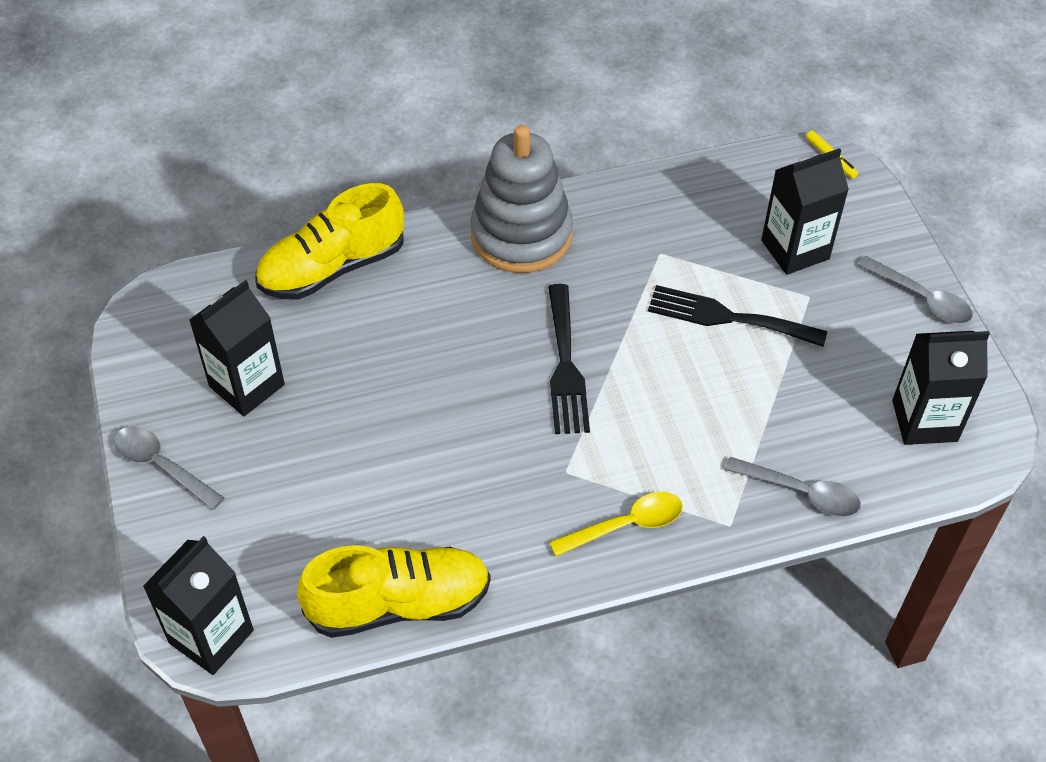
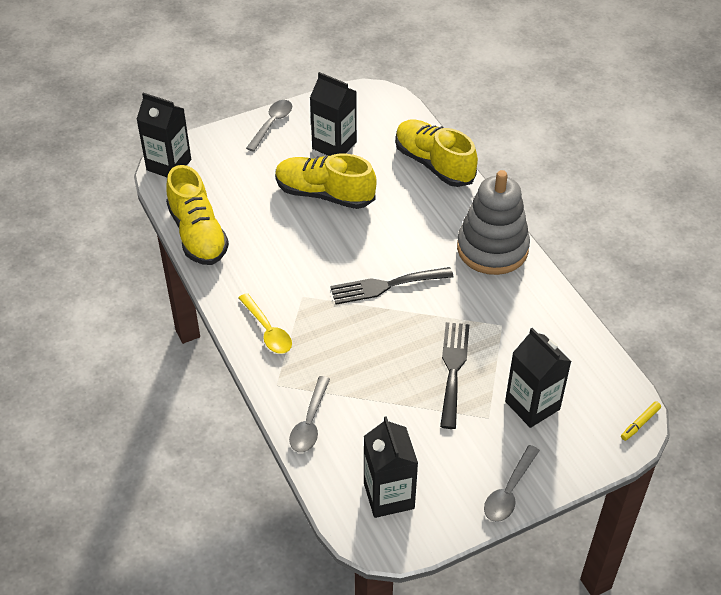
camera: 80 degrees right, 5 degrees down
(356, 414) = (324, 194): none -> yellow shoe

